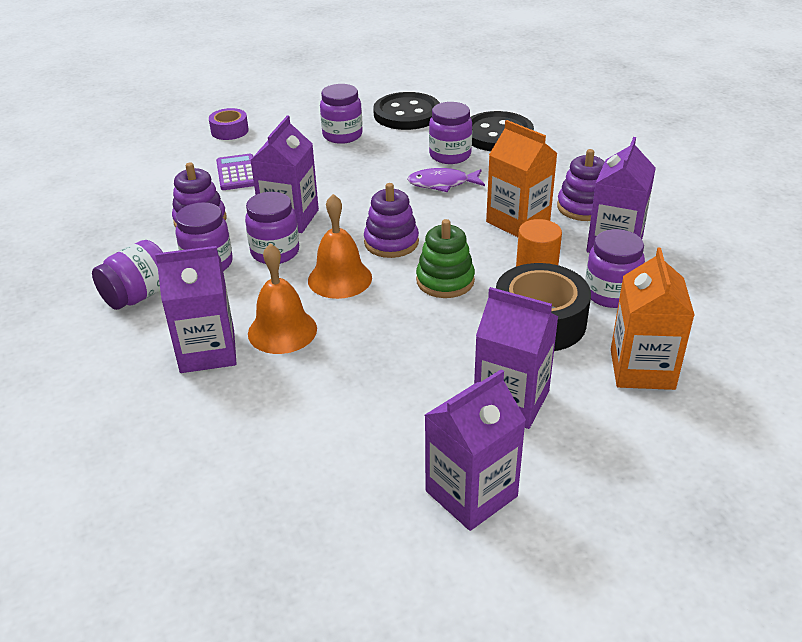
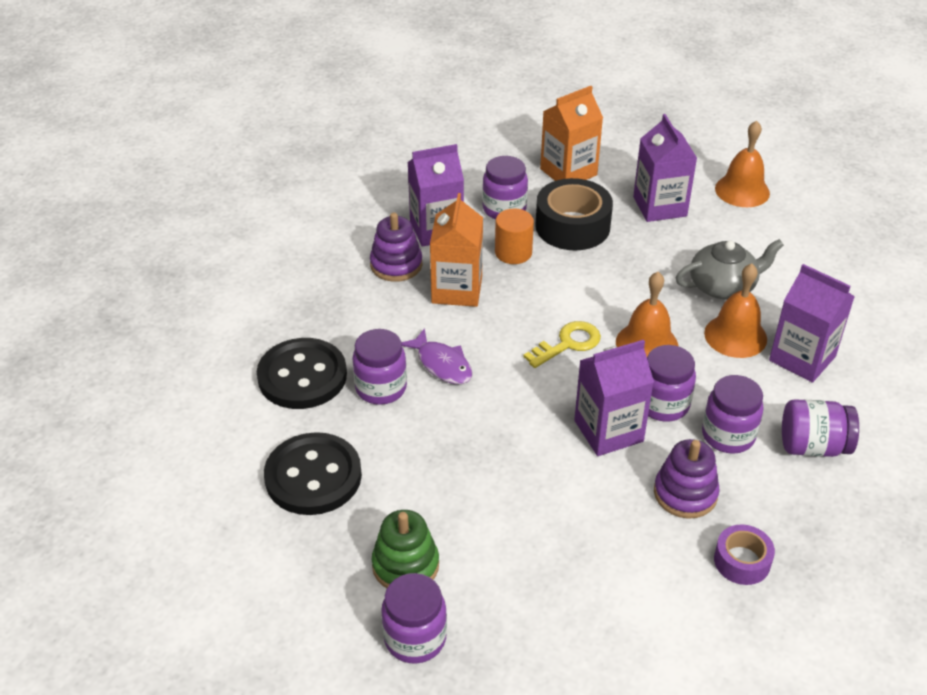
camera: 130 degrees left, 5 degrees up
(229, 131) = (507, 621): purple tape -> purple tape (742, 561)
(237, 173) = (582, 533): purple calculator -> none
(342, 135) = (417, 500): purple jar -> purple jar (415, 638)
(345, 365) = (723, 286): none -> grey teapot
(391, 242) = (568, 344): purple stacking toy -> yellow key
(445, 281) = (581, 289): green stacking toy -> green stacking toy (405, 565)
(471, 493) = (742, 190): purple carton -> orange bell

